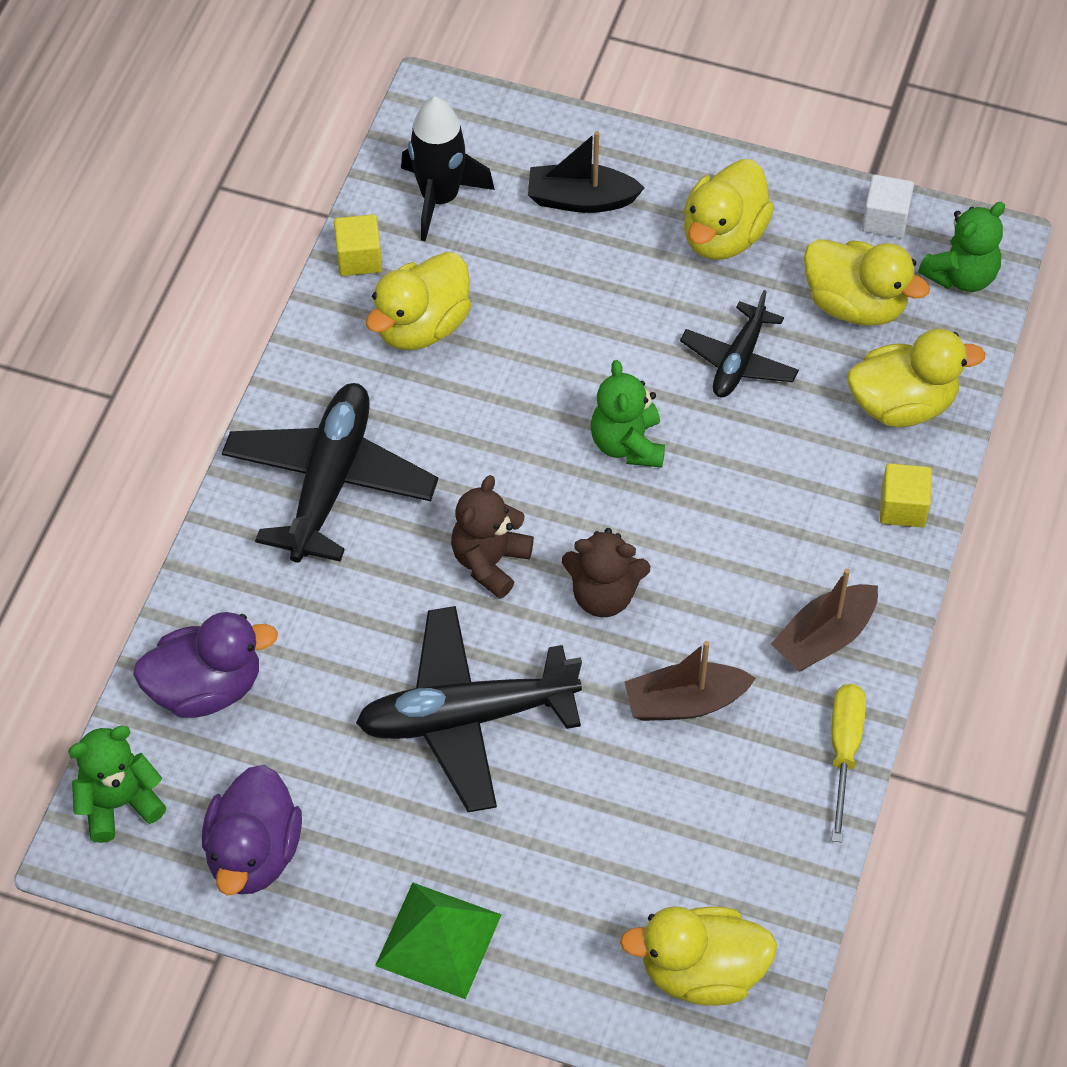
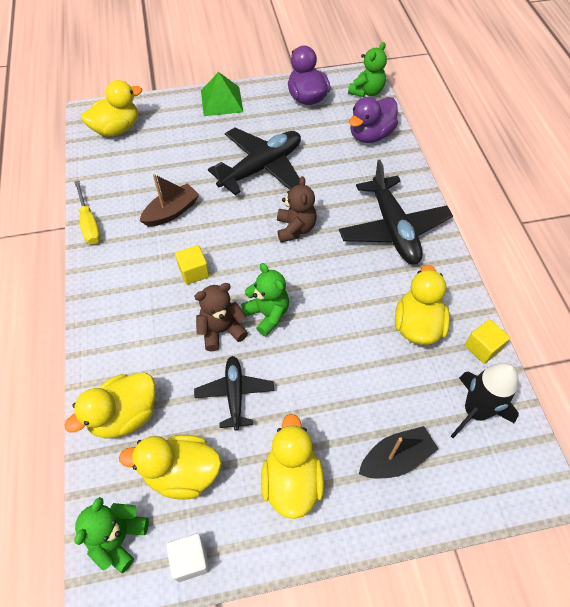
camera: 150 degrees right, 0 degrees up
(603, 595) = (234, 238): brown teddy bear -> brown teddy bear (221, 330)
(824, 638) = (118, 266): brown boat -> none
(903, 507) = (102, 351): yellow cube -> yellow cube (194, 272)

